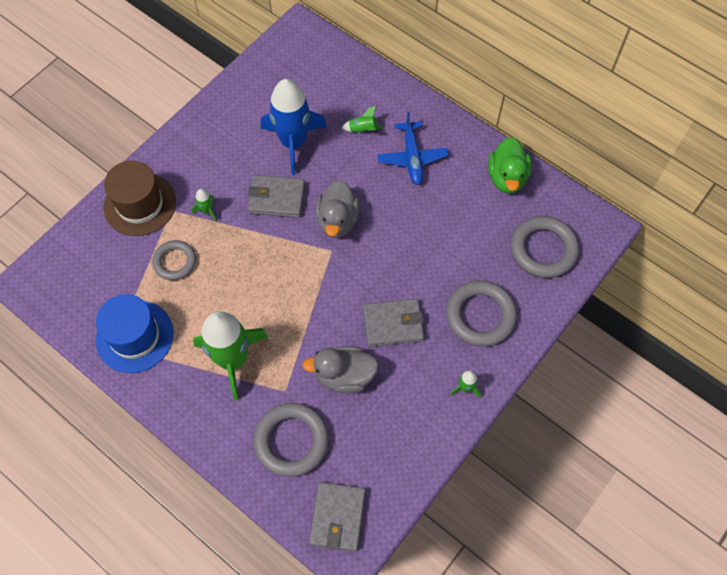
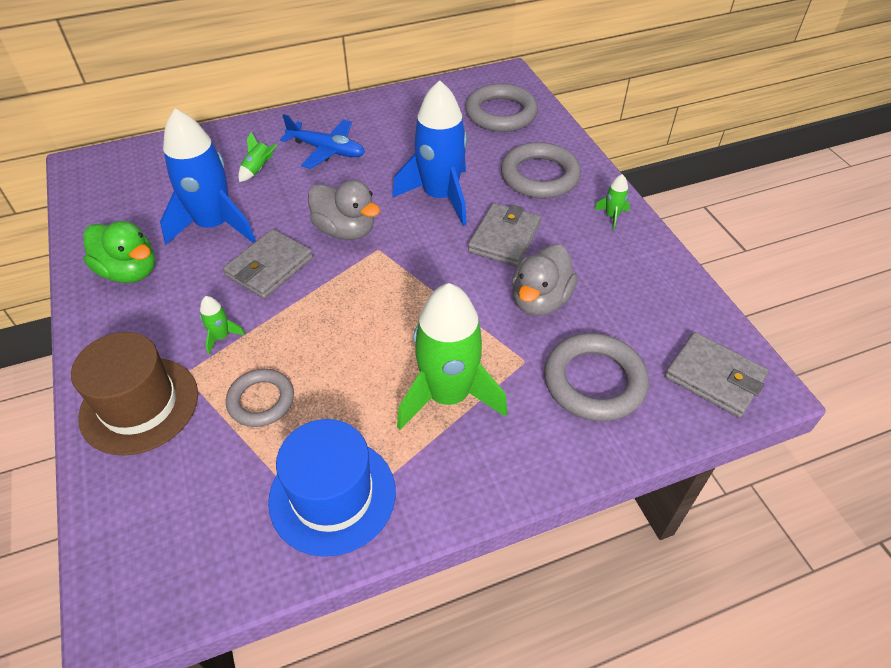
camera: 60 degrees left, 15 degrees down
(410, 259) = (440, 196): none -> blue rocket
(507, 177) = (408, 104): green duck -> green duck (130, 271)

